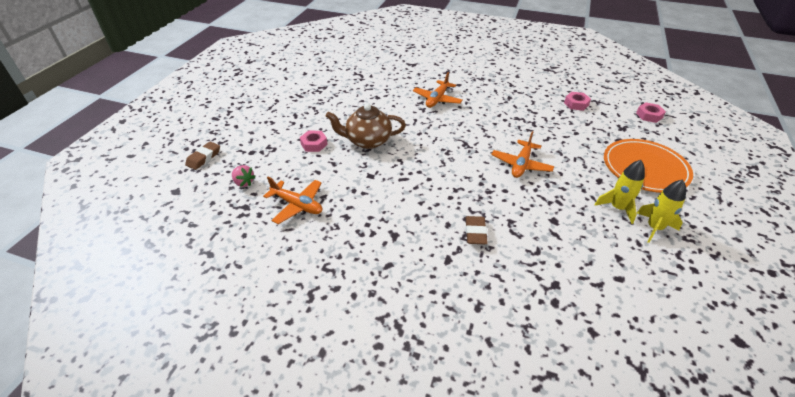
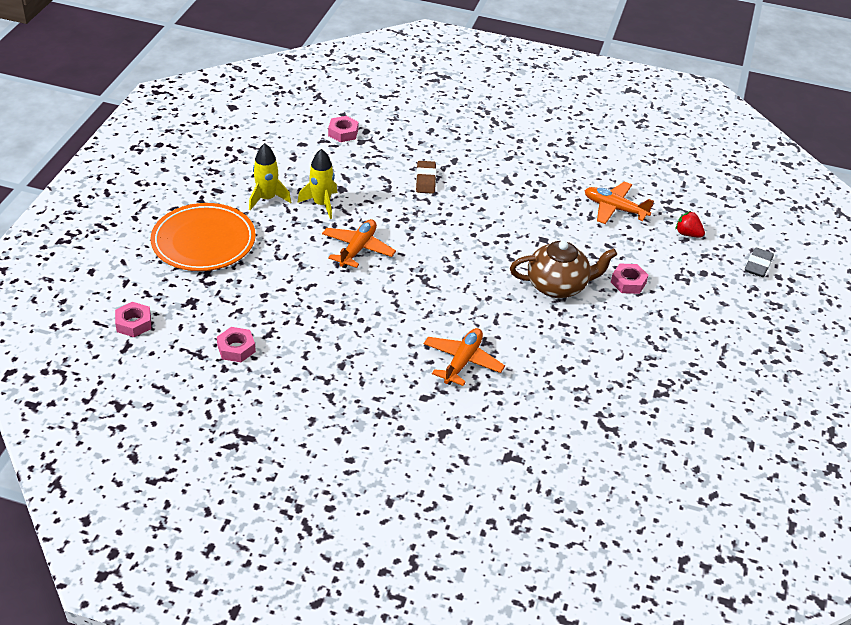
camera: 175 degrees right, 0 degrees up
(204, 158) = (758, 265): brown eraser -> grey eraser
(244, 182) = (688, 234): pink strawberry -> red strawberry
(580, 298) = (343, 133): none -> pink nut
(654, 228) = (241, 180): yellow rocket -> yellow rocket (321, 204)

